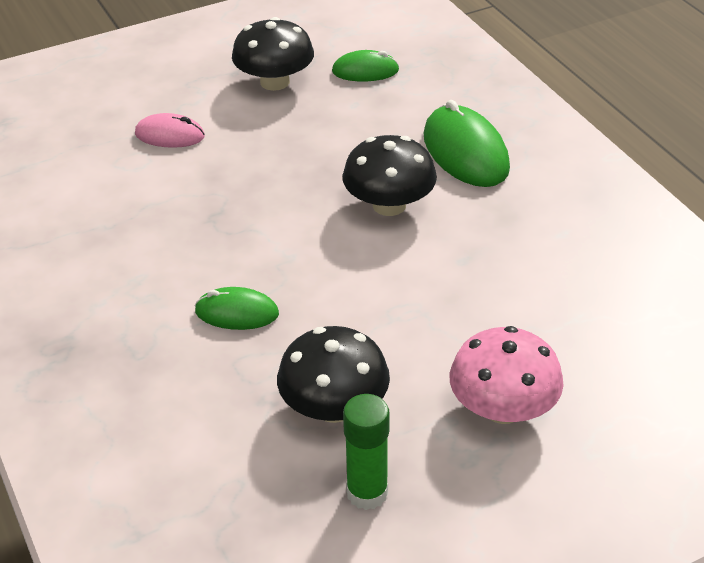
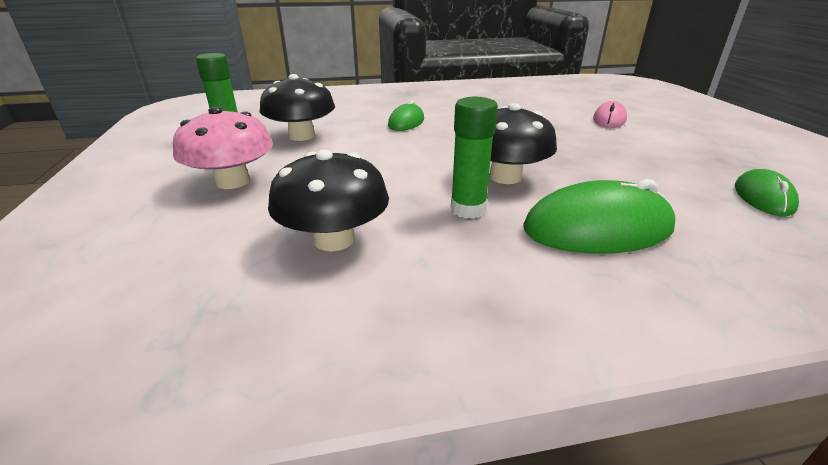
camera: 105 degrees right, 10 degrees down
(275, 82) = (709, 155): black mushroom -> black mushroom (334, 239)
(470, 221) = (468, 209): none -> green glue stick

